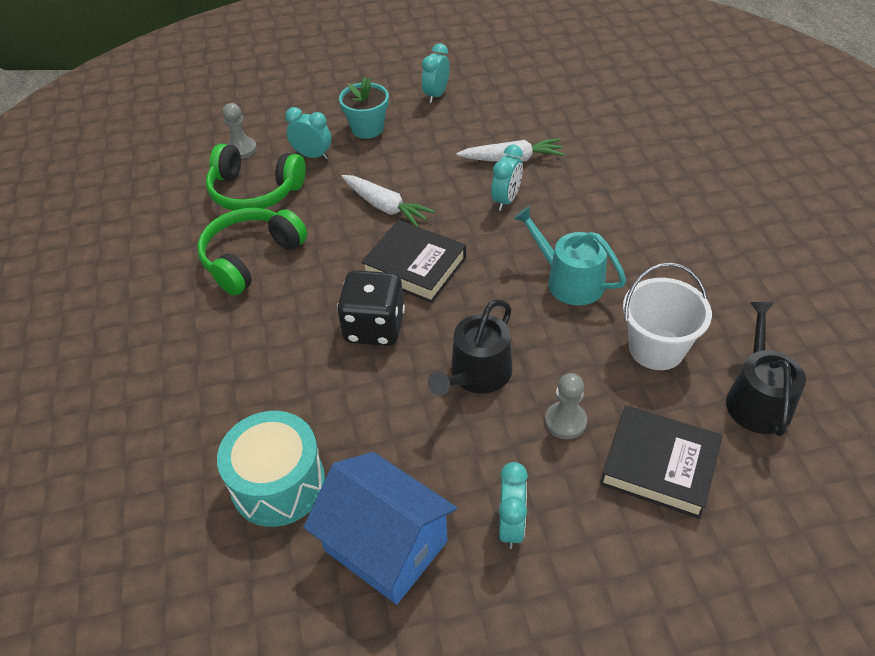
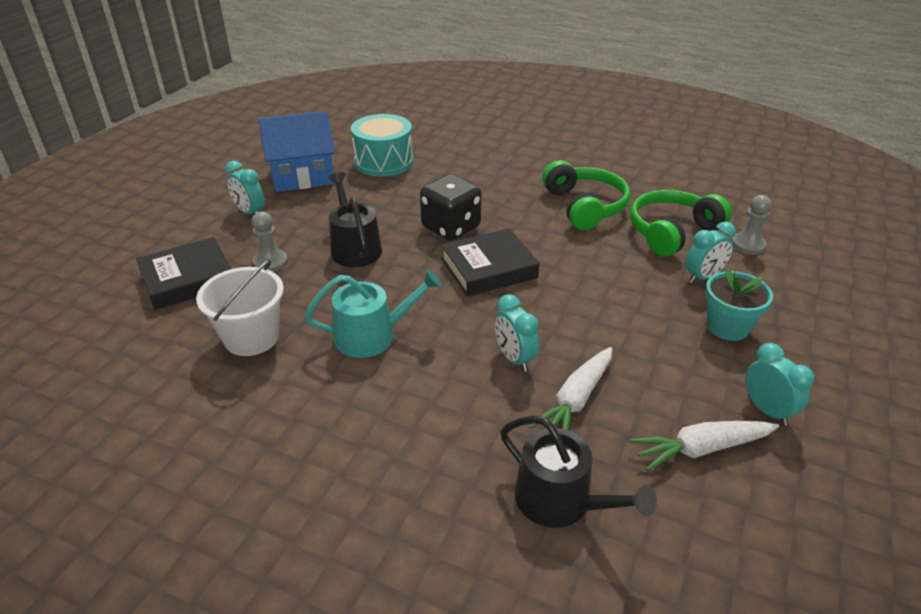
camera: 125 degrees right, 10 degrees down
(385, 207) = (581, 285): white carrot -> white carrot (701, 449)
(757, 398) = (143, 356): black watering can -> black watering can (561, 501)

